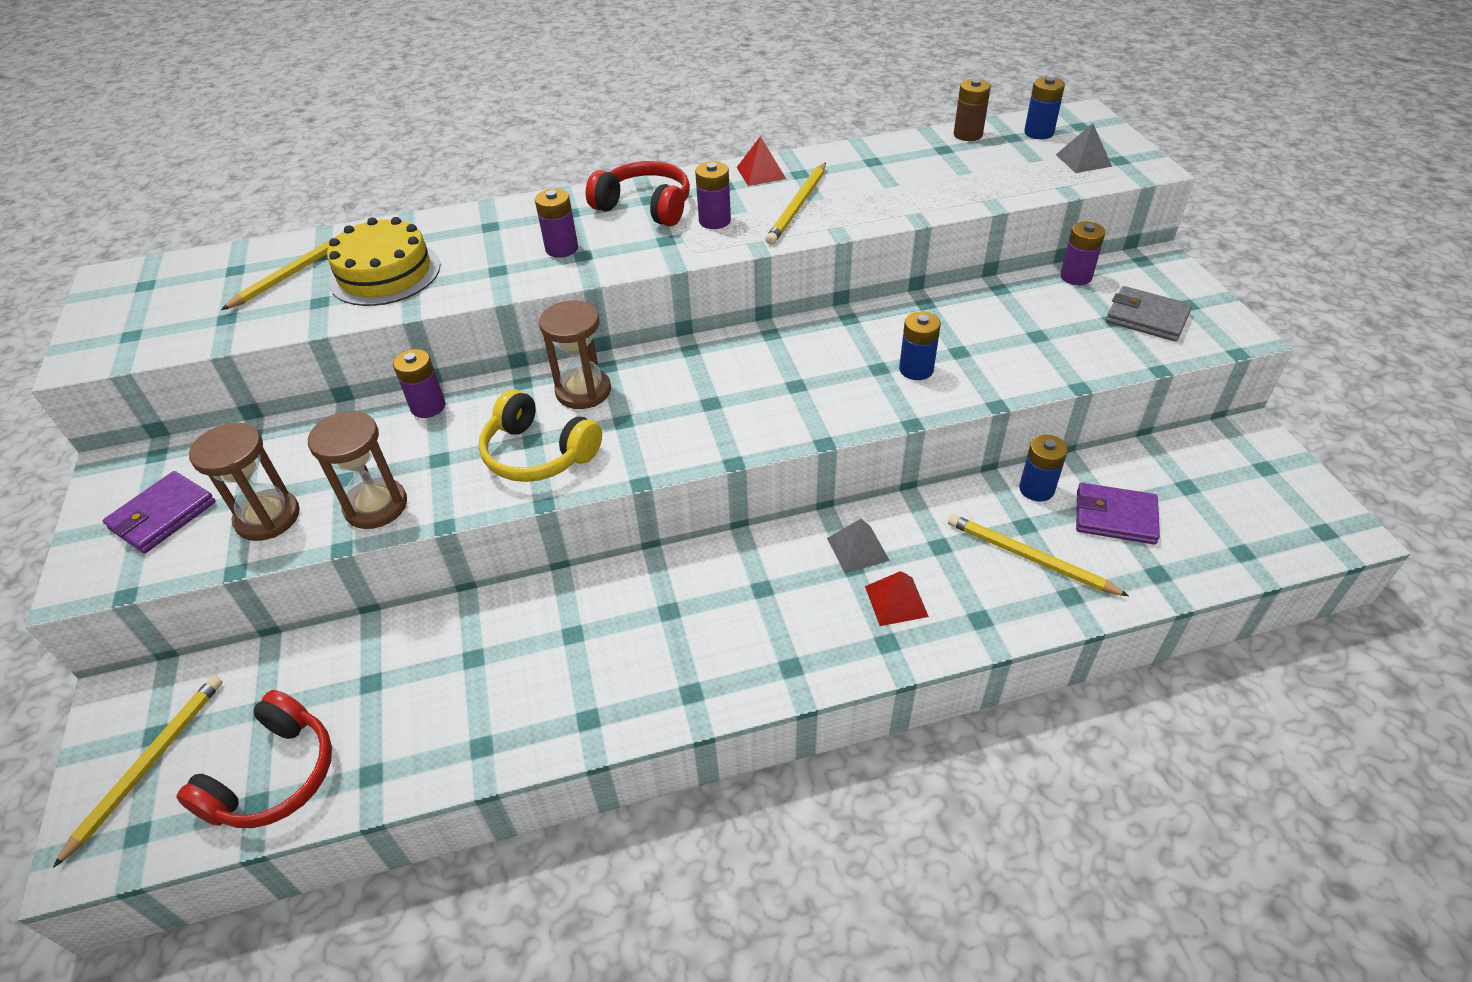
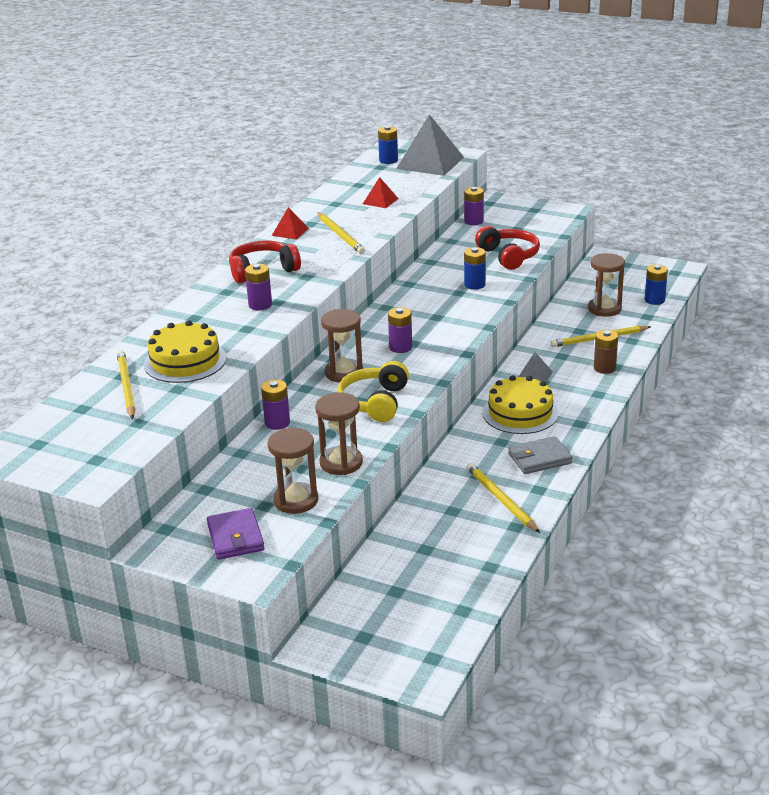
camera: 50 degrees left, 15 degrees down
(148, 765) = (385, 643): yellow pencil -> yellow pencil (501, 500)
(274, 776) = (451, 599): red headphones -> red headphones (509, 256)
(538, 453) = (375, 402): yellow headphones -> yellow headphones turned 120 degrees clockwise
(714, 221) = (313, 259): purple battery -> purple battery (400, 347)
(754, 589) = (520, 413): none -> yellow cake
(896, 601) = (578, 381): red pyramid -> red pyramid (380, 201)
(968, 134) = (357, 174): brown battery -> brown battery (604, 368)
(1036, 489) = (562, 317): blue battery -> blue battery (654, 300)
(1083, 160) = (430, 163): grey pyramid -> grey pyramid, size x2.07
(1115, 517) = (604, 309): purple wallet -> brown hourglass
(1147, 318) = (528, 222): grey wallet -> grey wallet (539, 458)

